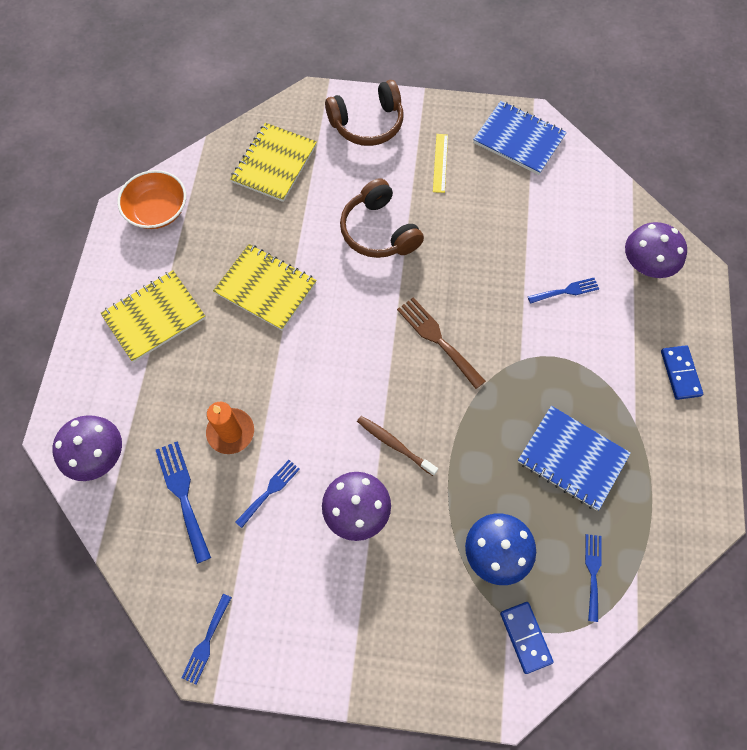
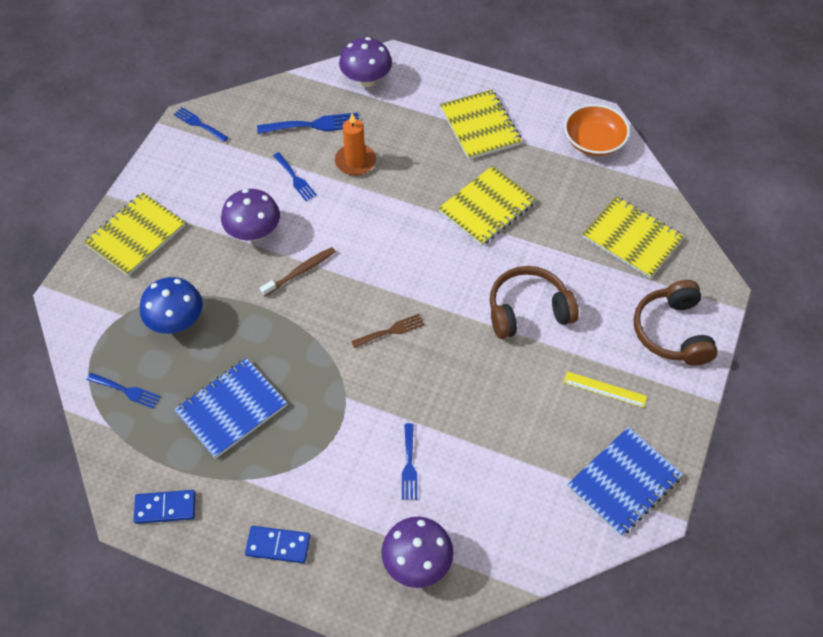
camera: 105 degrees right, 10 degrees down
(398, 650) = (136, 235): none -> yellow notebook
(437, 339) = (391, 331): brown fork -> brown fork, size x0.65
(525, 637) = (102, 323): blue domino -> blue domino (165, 508)

